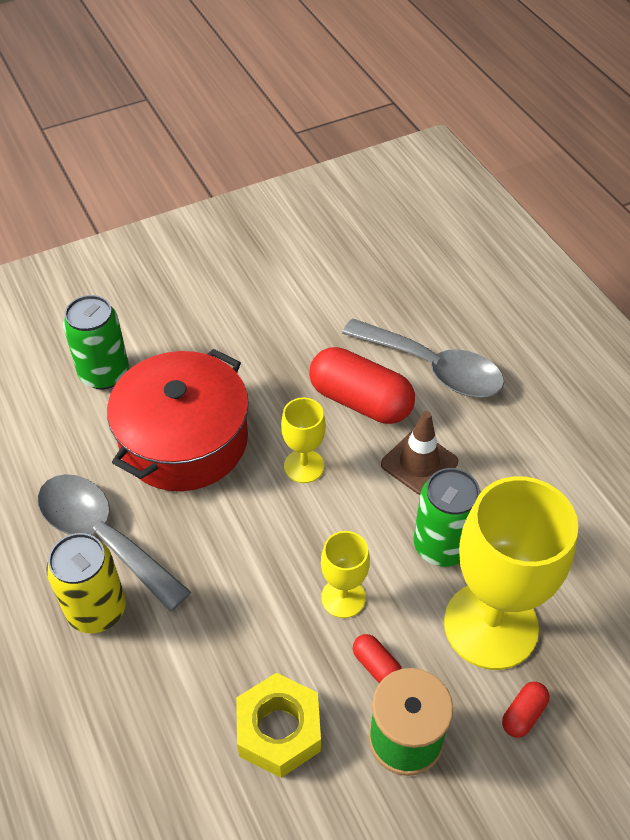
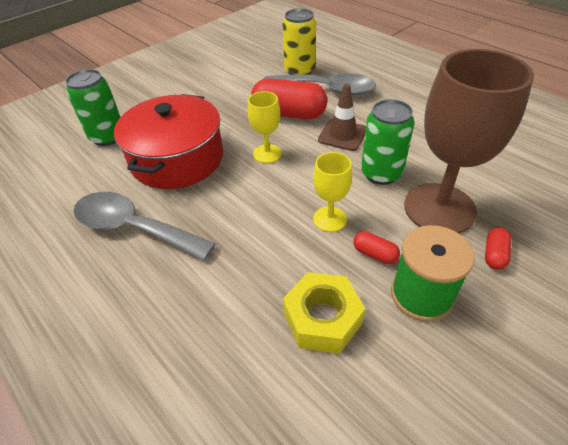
camera: 15 degrees left, 5 degrees down
(97, 610) = (142, 276): yellow can -> yellow can (299, 70)
(490, 625) = (439, 208): yellow goblet -> brown goblet

